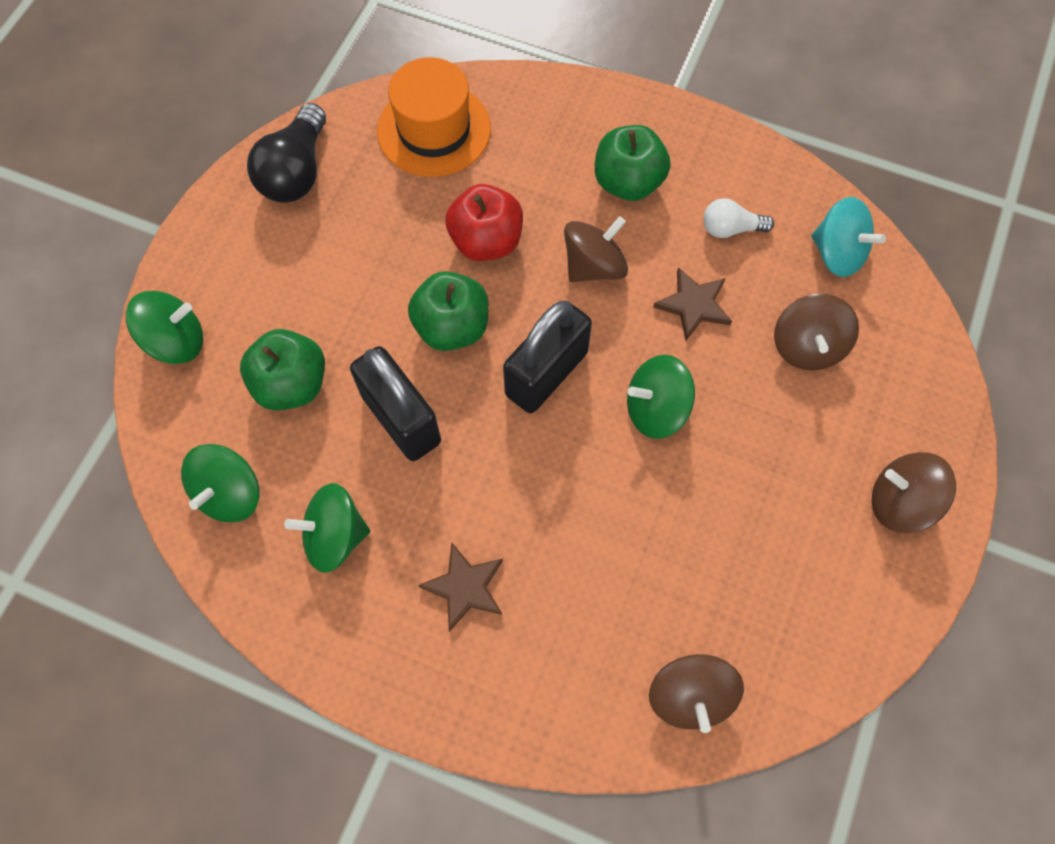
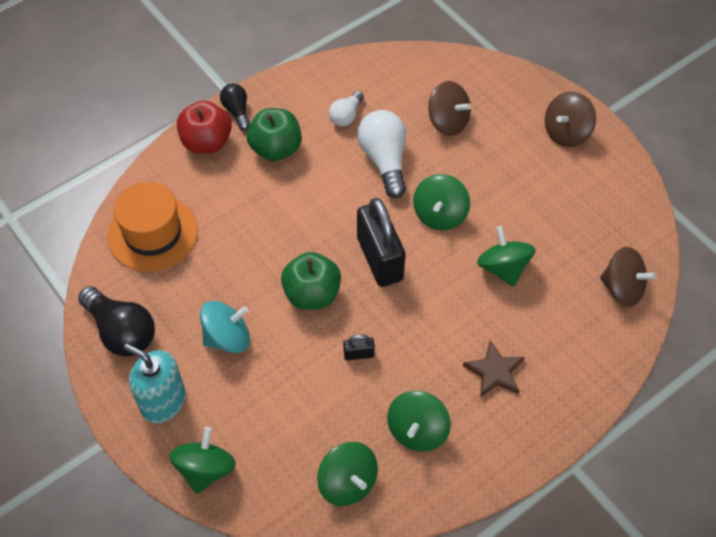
camera: 60 degrees left, 10 degrees down
(235, 257) = (163, 401): none -> turquoise soap dispenser
(292, 384) = (290, 408): green apple -> none
(401, 419) = (358, 354): black padlock -> black padlock, size x0.42
(486, 241) = (262, 245): red apple -> red apple (206, 142)
(594, 266) = (322, 196): brown spinning top -> none
(624, 524) = (503, 268): none -> green spinning top
(652, 116) = (237, 111): none -> black light bulb
(693, 305) = (384, 160): brown star -> white light bulb
(837, 253) = (399, 75): turquoise spinning top -> turquoise spinning top (227, 338)

